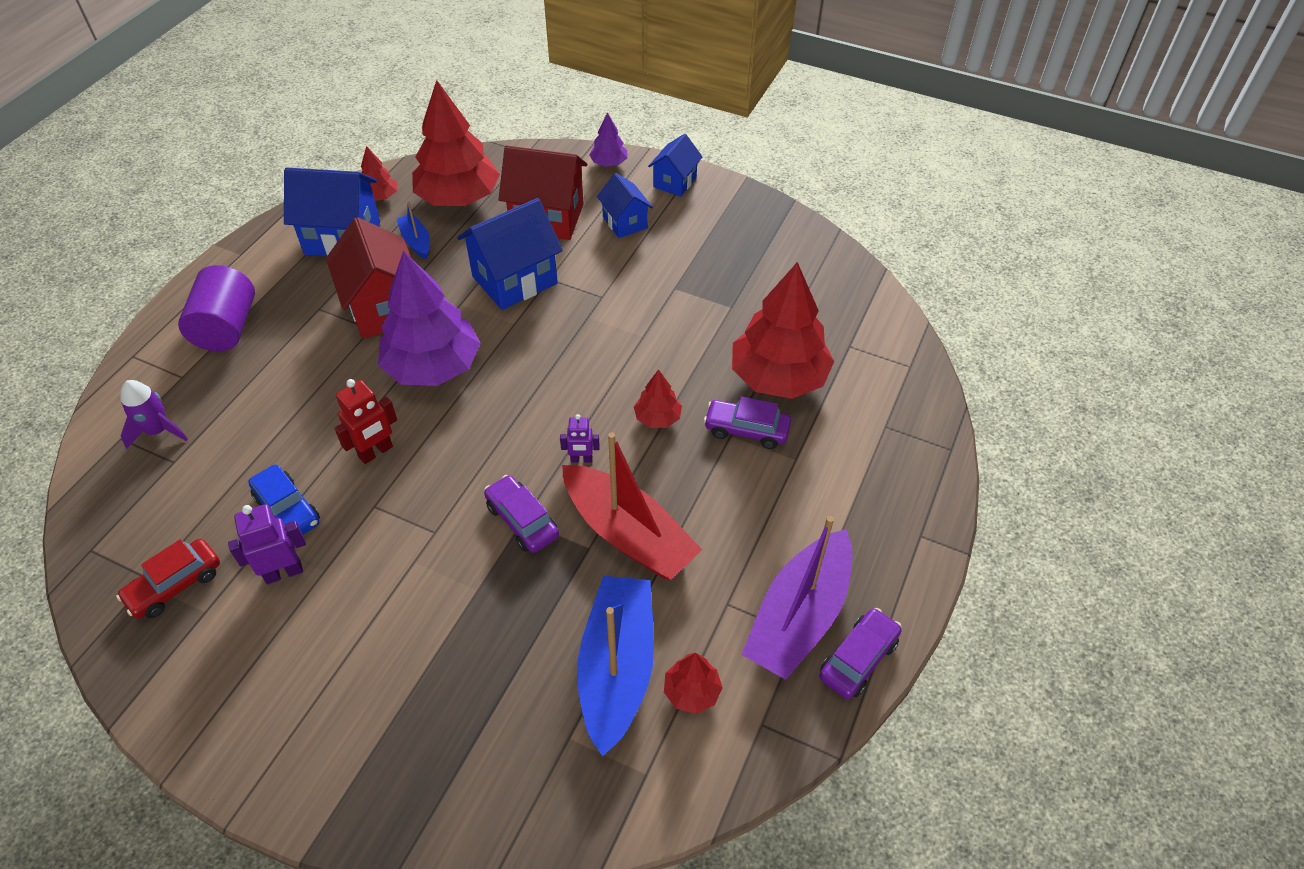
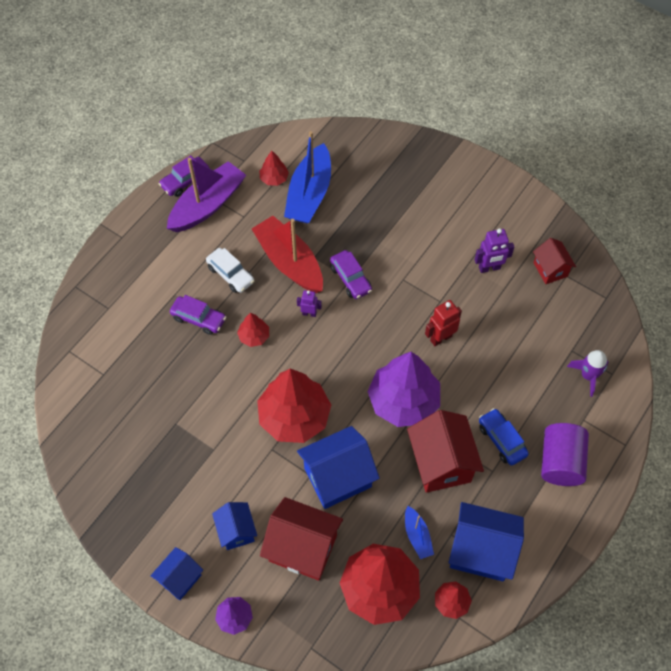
camera: 170 degrees left, 10 degrees up
(175, 585) = (550, 269): red car -> red house
(287, 509) = (492, 306): blue car -> blue car (501, 440)
(719, 500) = (230, 274): none -> white car
(778, 377) = (163, 355): red tree -> red tree (294, 416)

